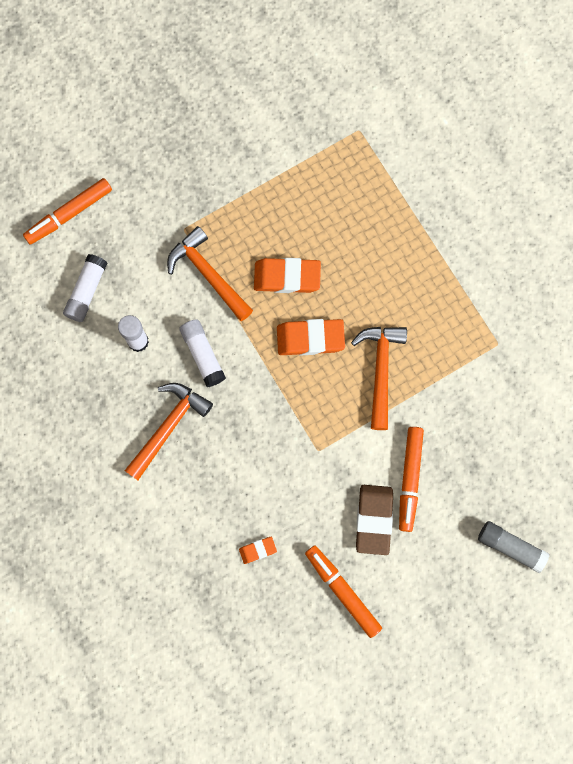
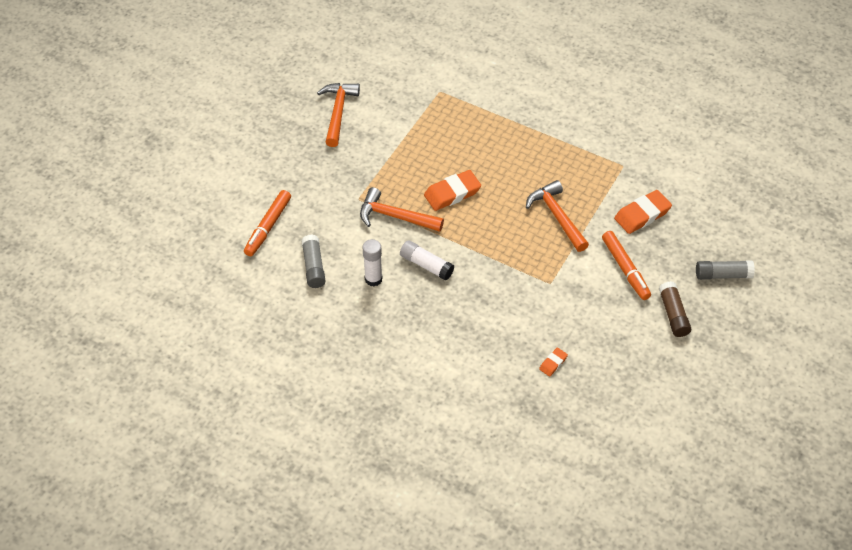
camera: 30 degrees left, 25 degrees down
(87, 291) = (313, 266): white glue stick -> grey glue stick
(168, 427) = (433, 320): orange hammer -> orange hammer (338, 112)
(310, 338) = (495, 221): orange eraser -> orange eraser (642, 215)
(342, 591) = (631, 358): orange marker -> none
(374, 520) = (619, 304): brown eraser -> none
(422, 564) = (673, 314): none -> brown glue stick

